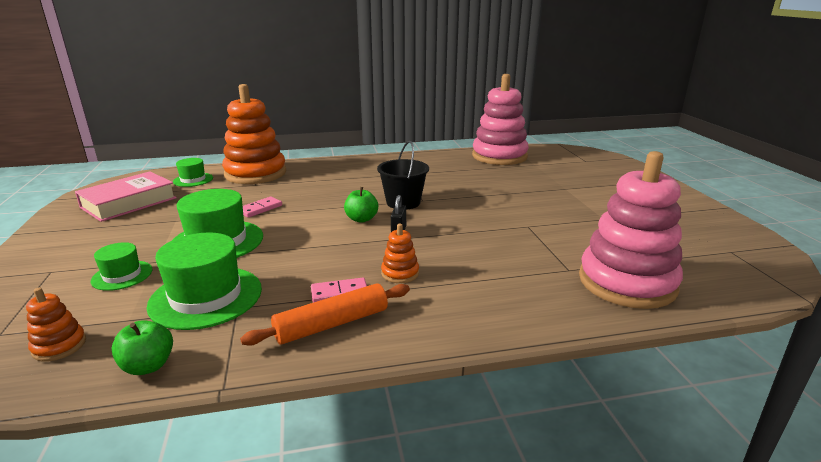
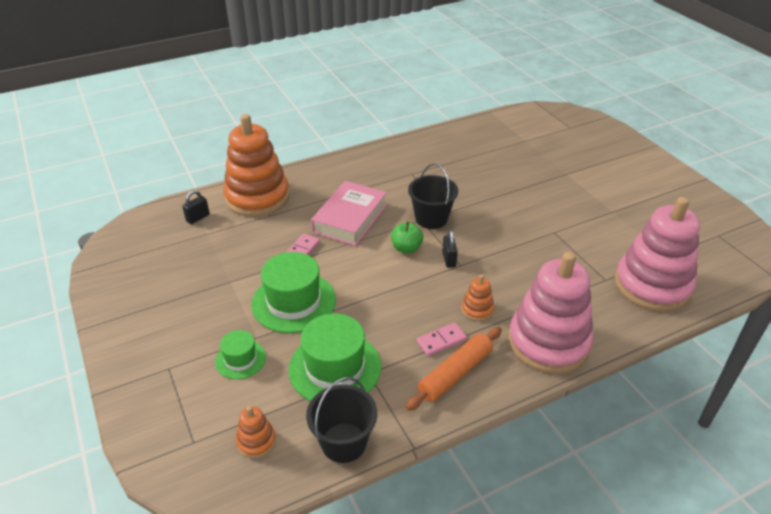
camera: 15 degrees left, 15 degrees up
(129, 203) = (160, 265): pink book -> pink book (350, 218)
(148, 366) = (344, 442): green apple -> black bucket
(193, 180) = (198, 218): green hat -> black padlock
(499, 156) = (487, 131): pink stacking toy -> pink stacking toy (548, 342)

